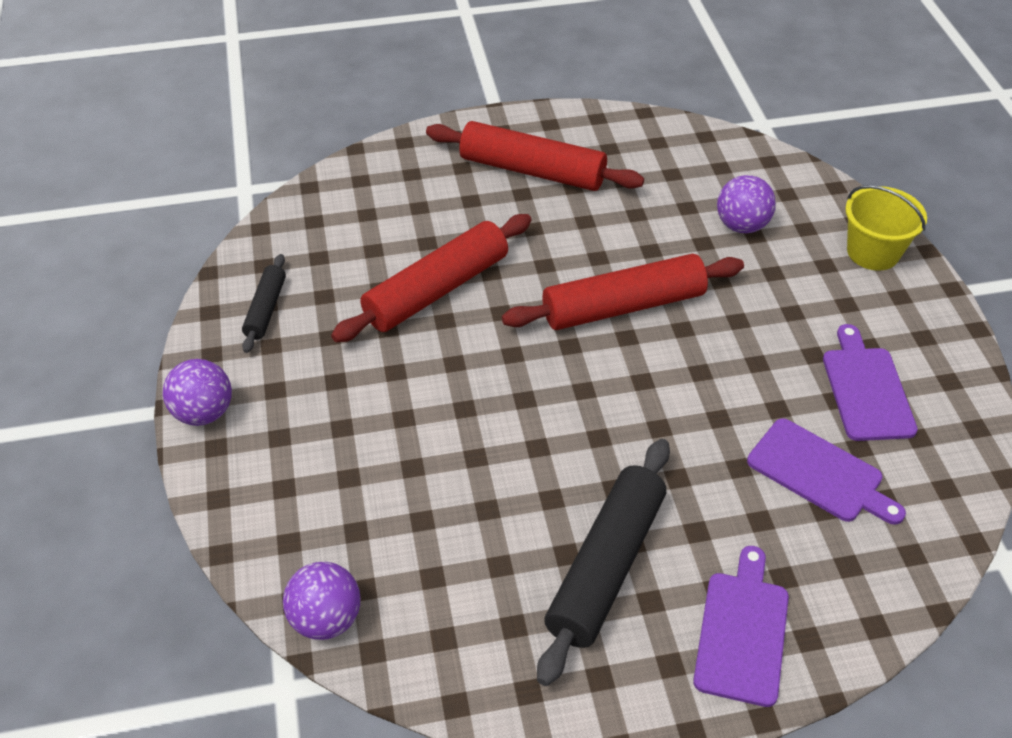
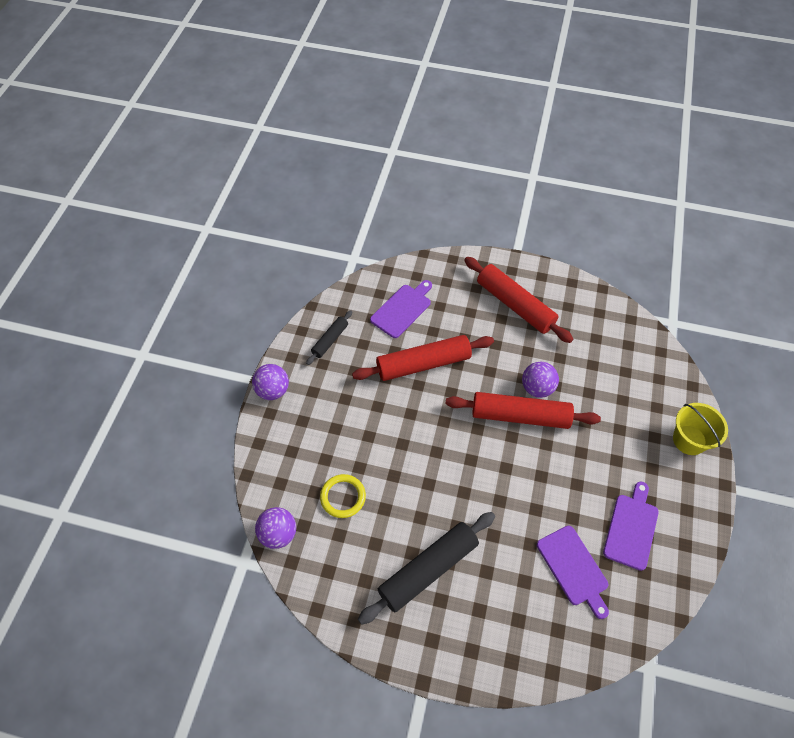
camera: 25 degrees right, 10 degrees up
(408, 520) = (343, 497): none -> yellow ring
(741, 225) = (618, 390): purple ball -> purple ball (537, 388)
(742, 632) = (479, 640): purple cutting board -> purple cutting board (402, 309)

